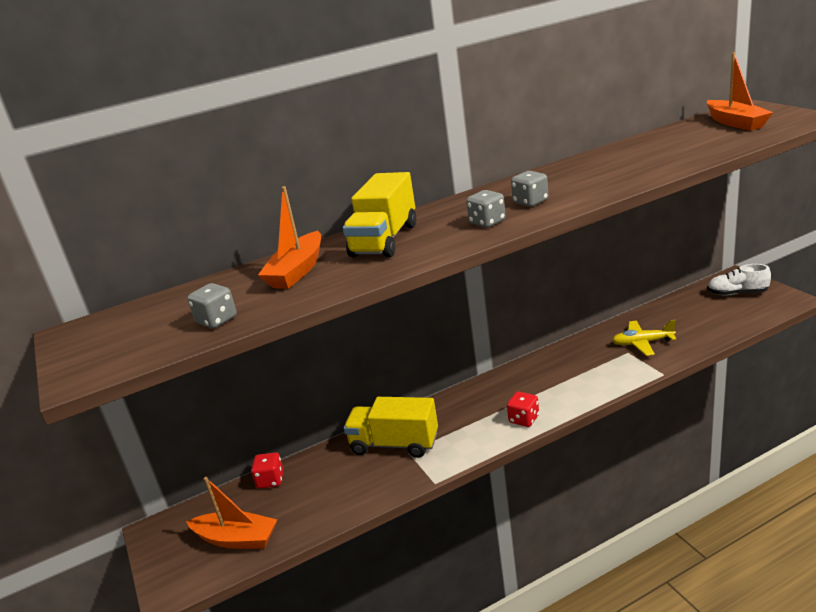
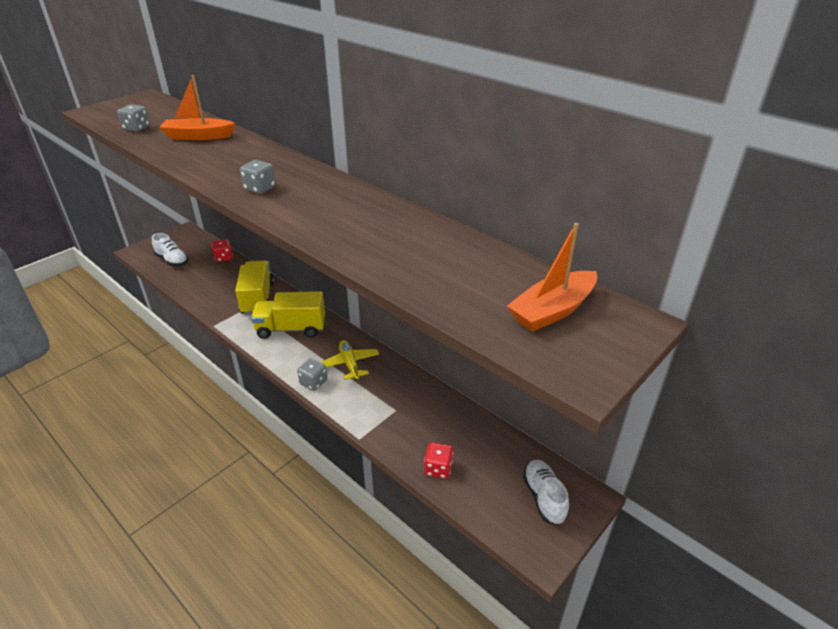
camera: 65 degrees right, 10 degrees up
(236, 539) = (172, 260): orange boat -> white shoe
(384, 240) = (240, 155): yellow truck -> yellow truck (291, 328)
(524, 419) = (286, 357): red dice -> red dice (438, 468)
(530, 202) = (301, 202): grey dice -> grey dice (313, 382)
(642, 343) = (414, 419): yellow plane -> yellow plane (349, 364)

